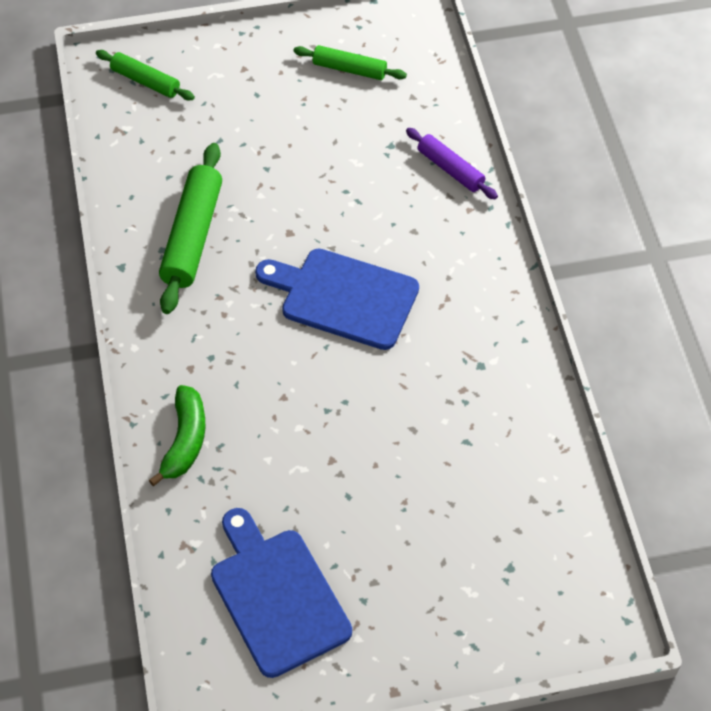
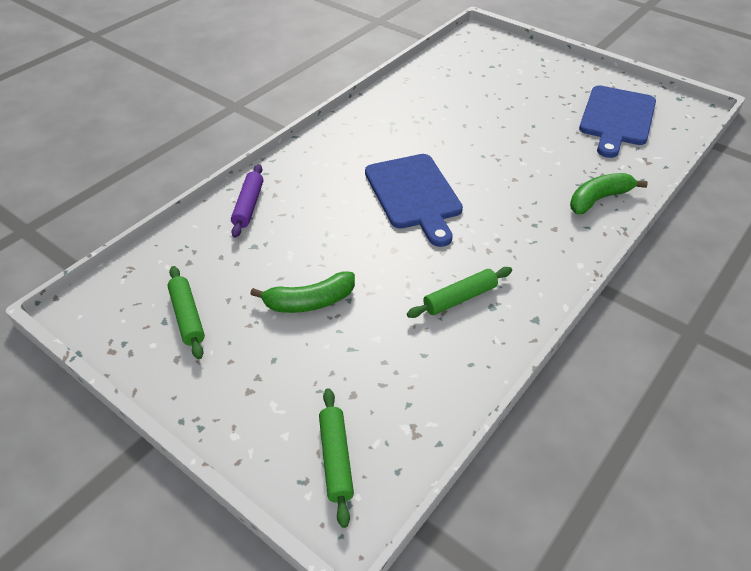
camera: 130 degrees left, 10 degrees down
(192, 236) = (460, 298): green rolling pin -> green rolling pin, size x0.60
(290, 144) = (309, 302): none -> green banana

